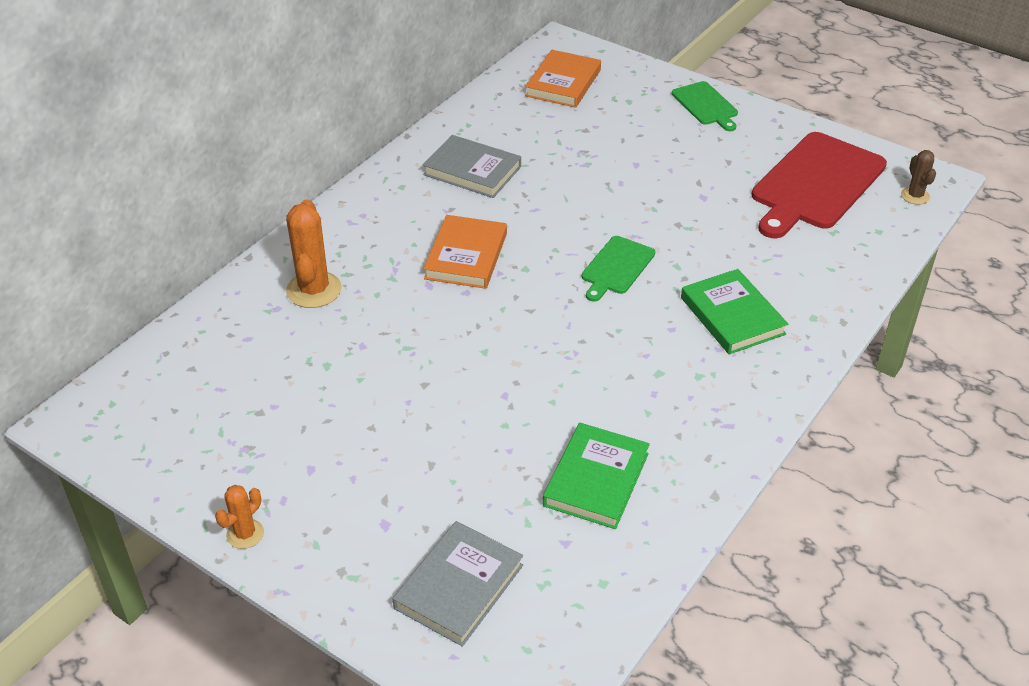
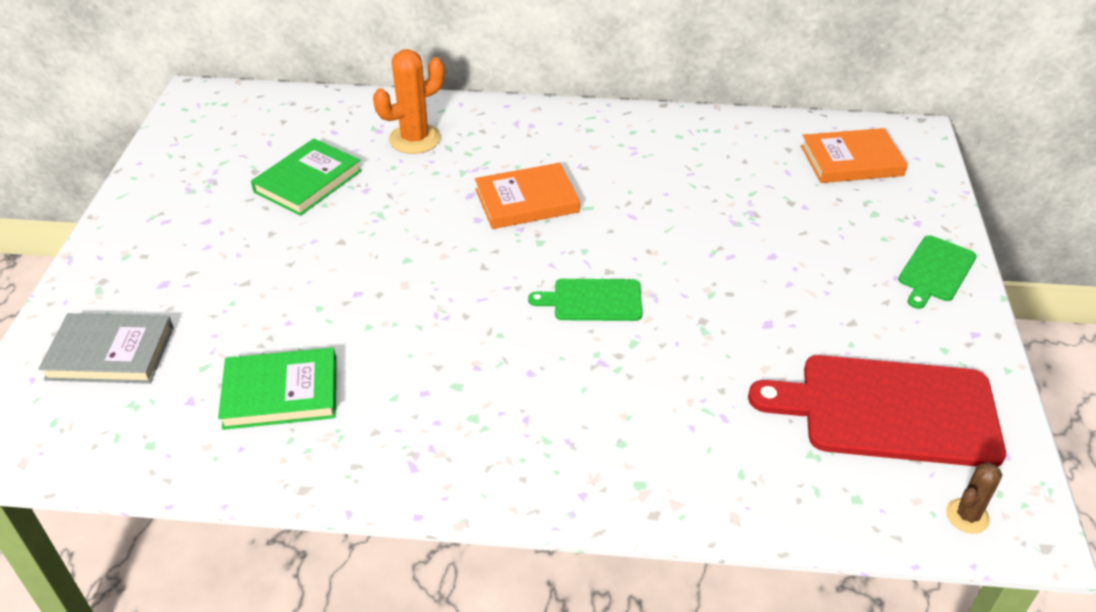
camera: 60 degrees right, 0 degrees up
(245, 534) = (121, 217): orange cactus -> none
(472, 171) = (651, 158): grey book -> none
(732, 316) = (587, 413): green book -> green book (308, 181)

